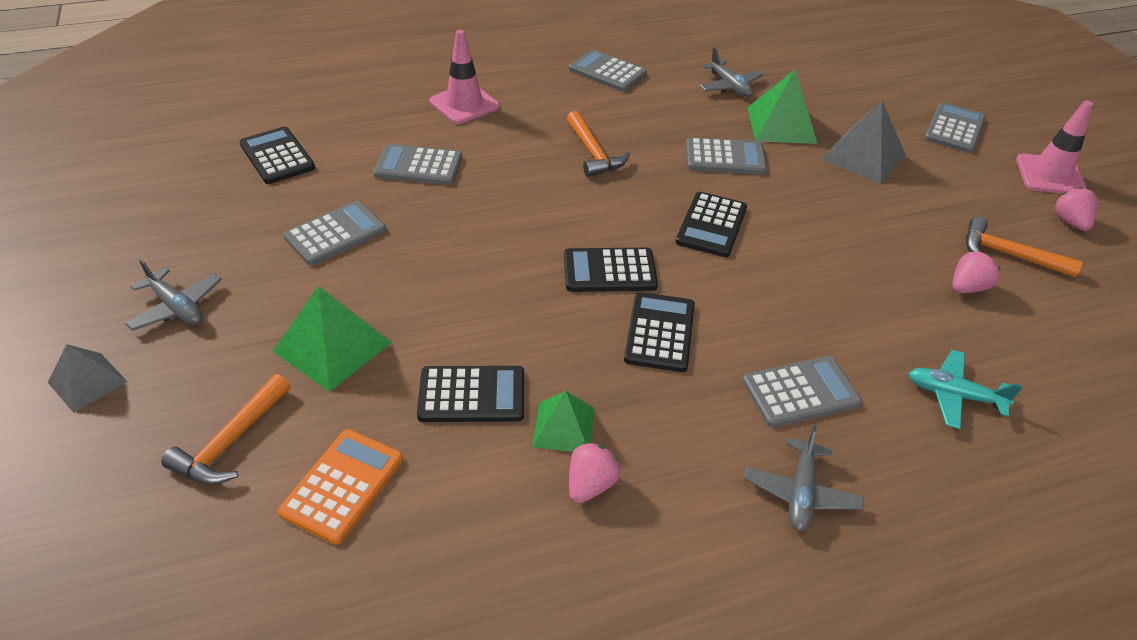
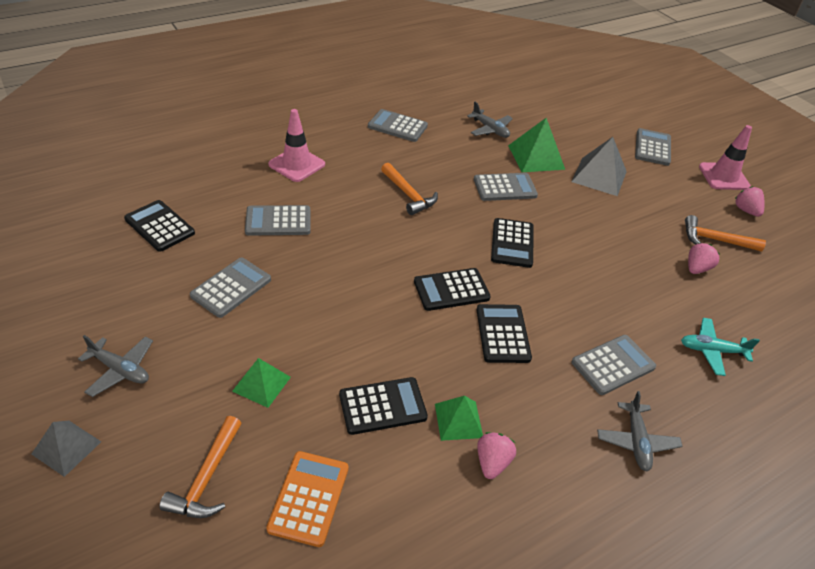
camera: 15 degrees left, 0 degrees up
(332, 347) = (261, 384): green pyramid -> green pyramid, size x0.63

